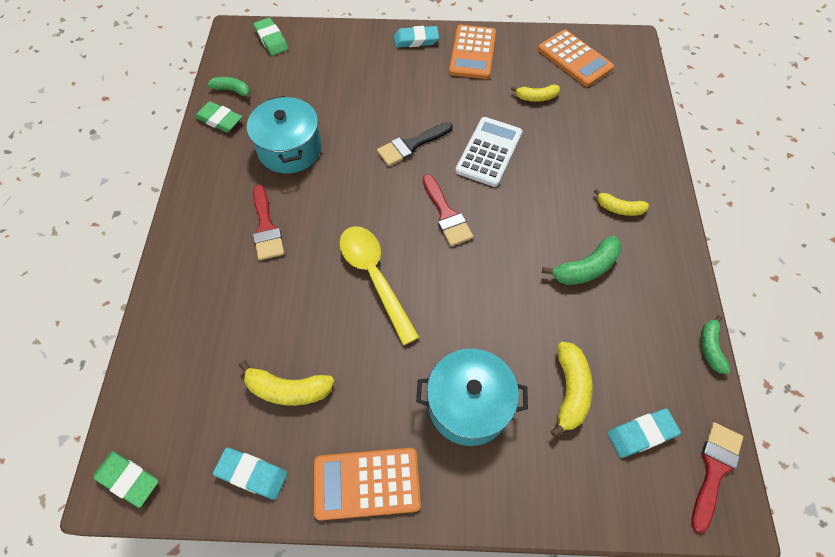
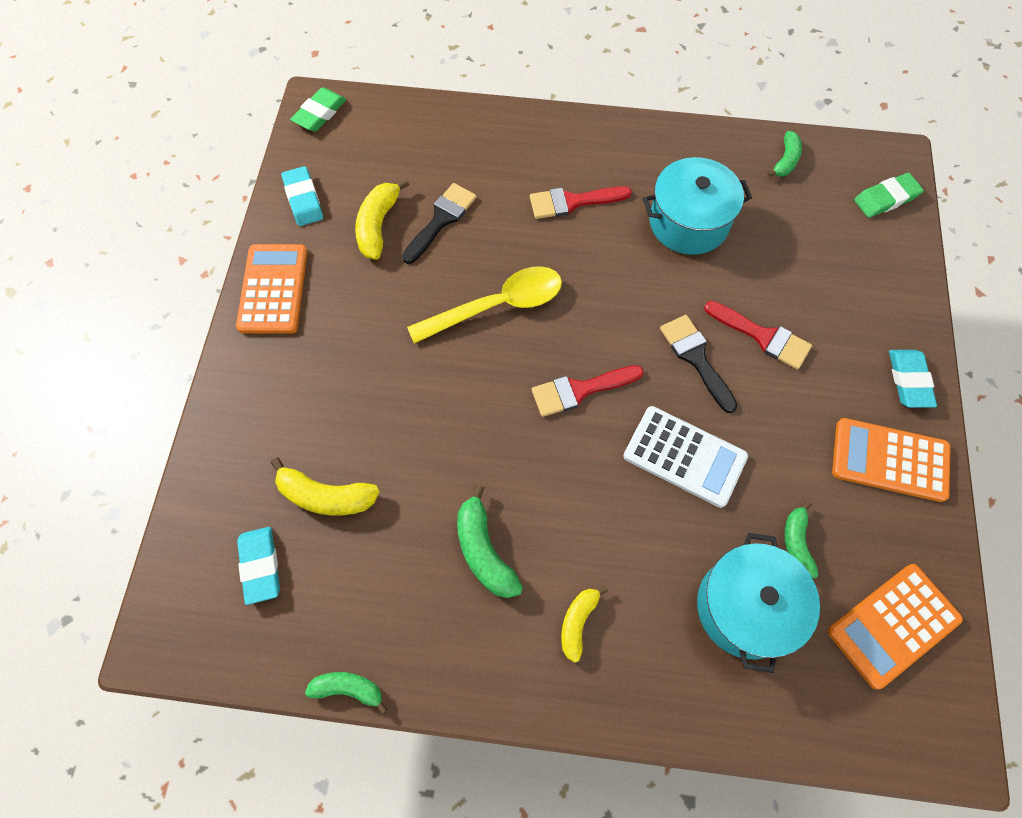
camera: 95 degrees right, 5 degrees up
(219, 120) = (735, 150): green eraser -> none
(252, 474) = (303, 199): turquoise eraser -> turquoise eraser turned 45 degrees counterclockwise
(282, 332) = (441, 220): none -> black brush
(468, 405) = (330, 387): turquoise pot -> turquoise pot (745, 607)
(536, 97) = (796, 543): yellow banana -> green banana
(714, 469) = (203, 640): red brush -> red brush (763, 336)

